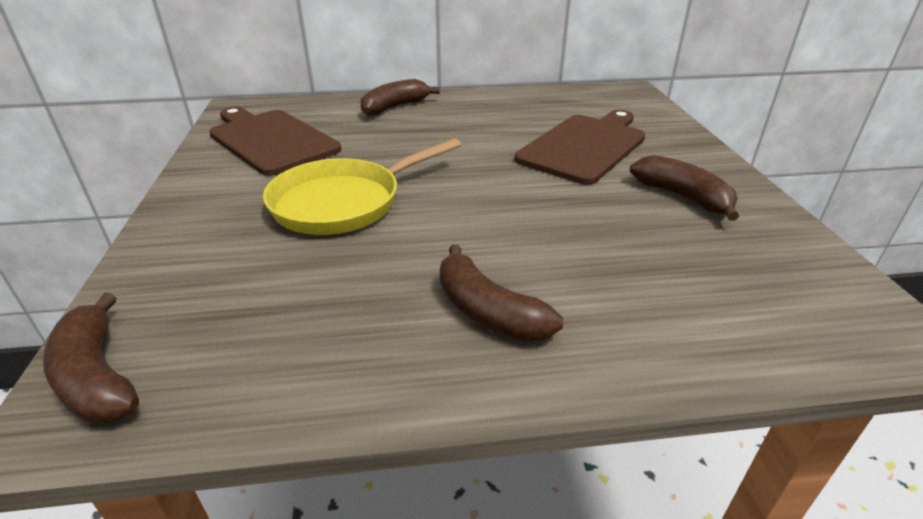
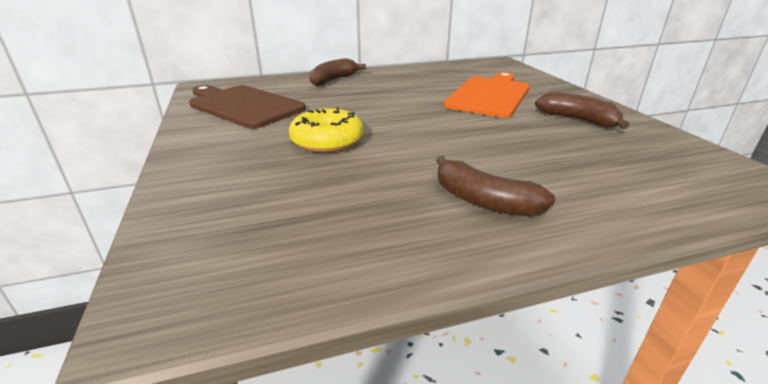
camera: 10 degrees left, 5 degrees down
(97, 377) = (172, 283): brown banana -> none
(343, 202) = (327, 141): yellow pan -> yellow donut
(585, 146) = (489, 95): brown cutting board -> orange cutting board

